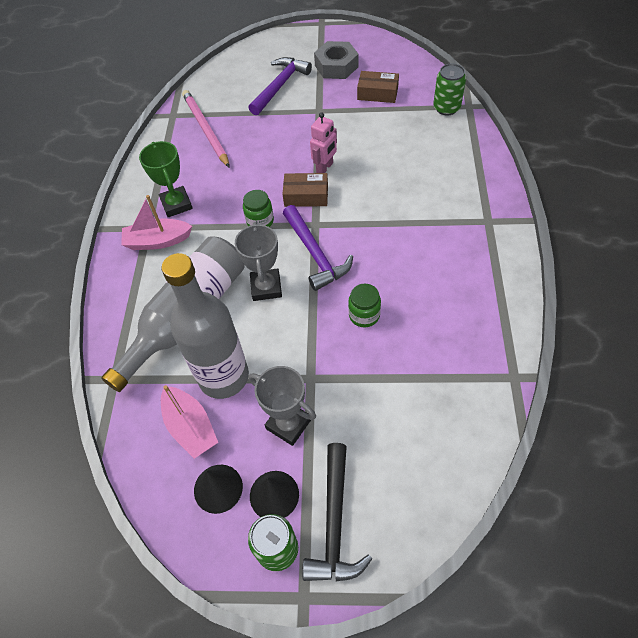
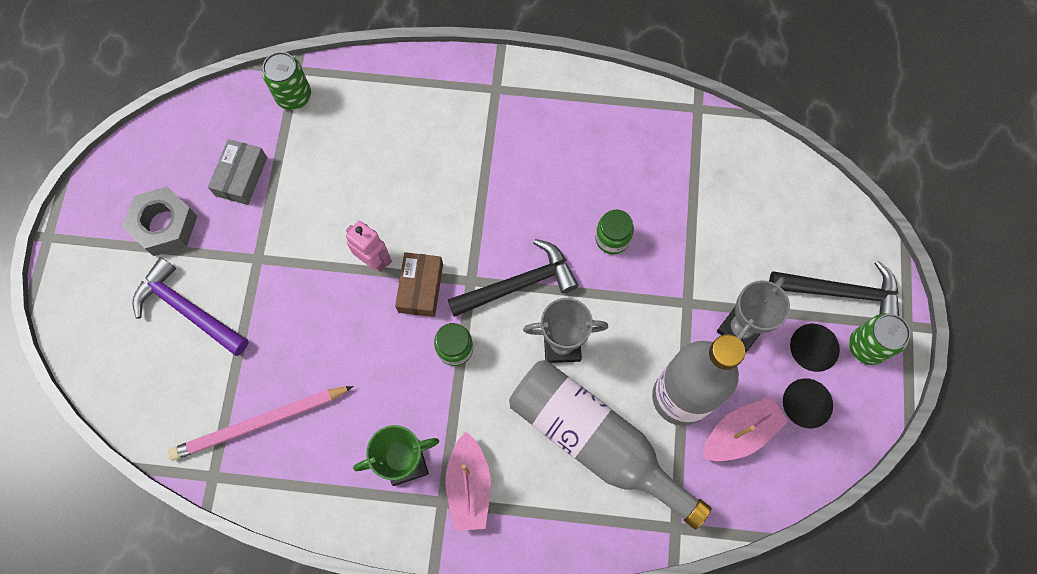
camera: 90 degrees left, 15 degrees up
(315, 254) = (518, 284): purple hammer -> black hammer
(377, 93) = (241, 176): brown box -> grey box

